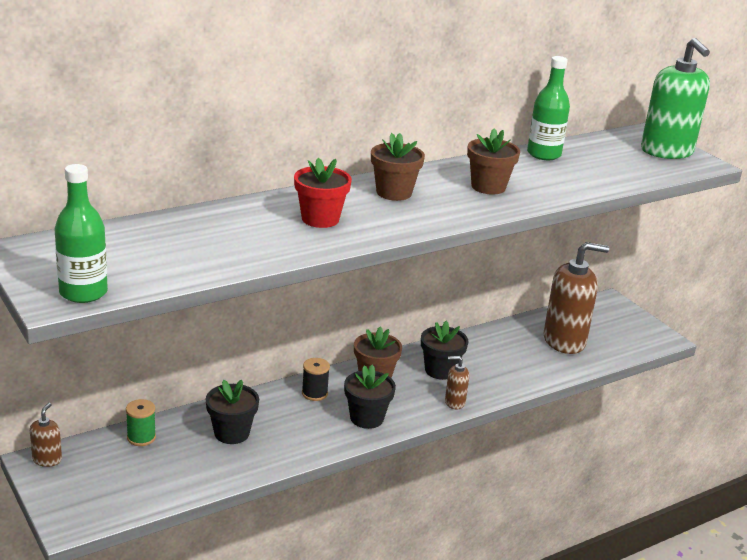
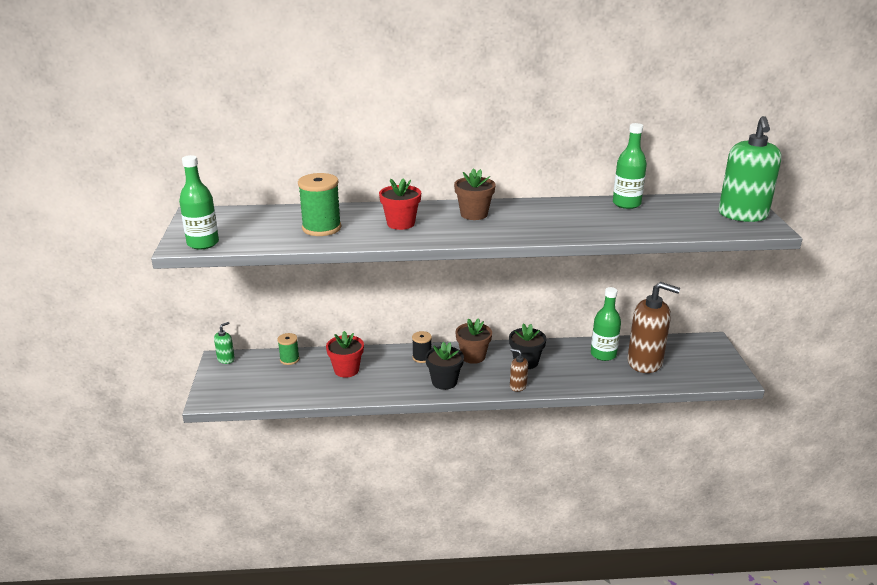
camera: 30 degrees right, 0 degrees up
(47, 459) = (226, 359): brown soap dispenser -> green soap dispenser
(226, 242) = (321, 228): none -> green spool
(231, 433) = (346, 370): black flower pot -> red flower pot
(488, 187) = (552, 220): brown flower pot -> none
(515, 341) = (603, 354): none -> green bottle

